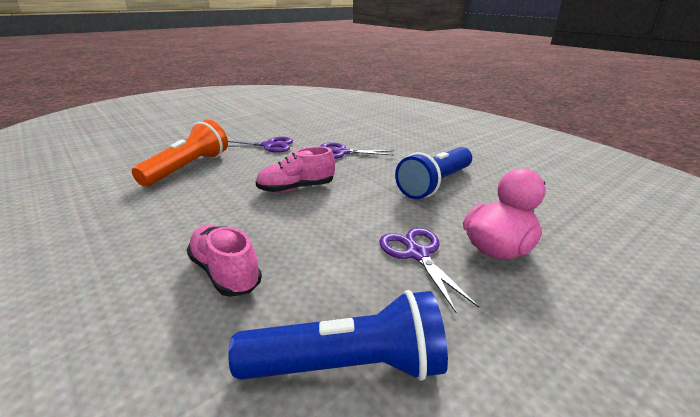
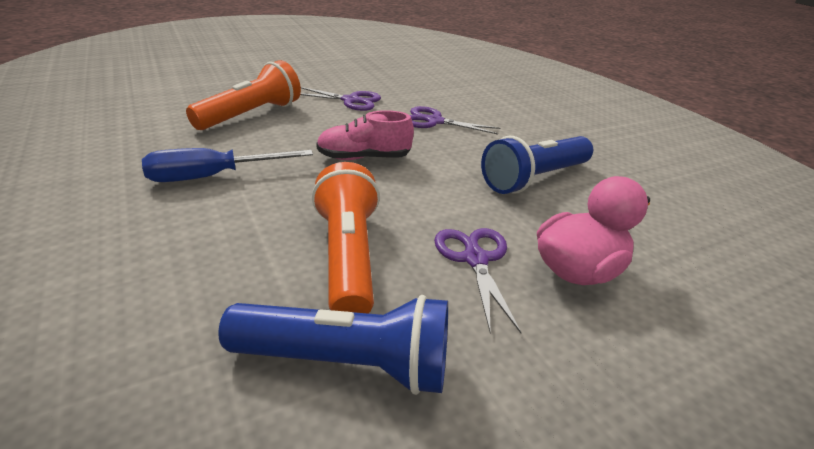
camera: 10 degrees right, 5 degrees up
(170, 224) = (212, 177): none -> blue screwdriver
(225, 272) = (253, 240): pink shoe -> none
(313, 271) = (348, 256): none -> orange flashlight

